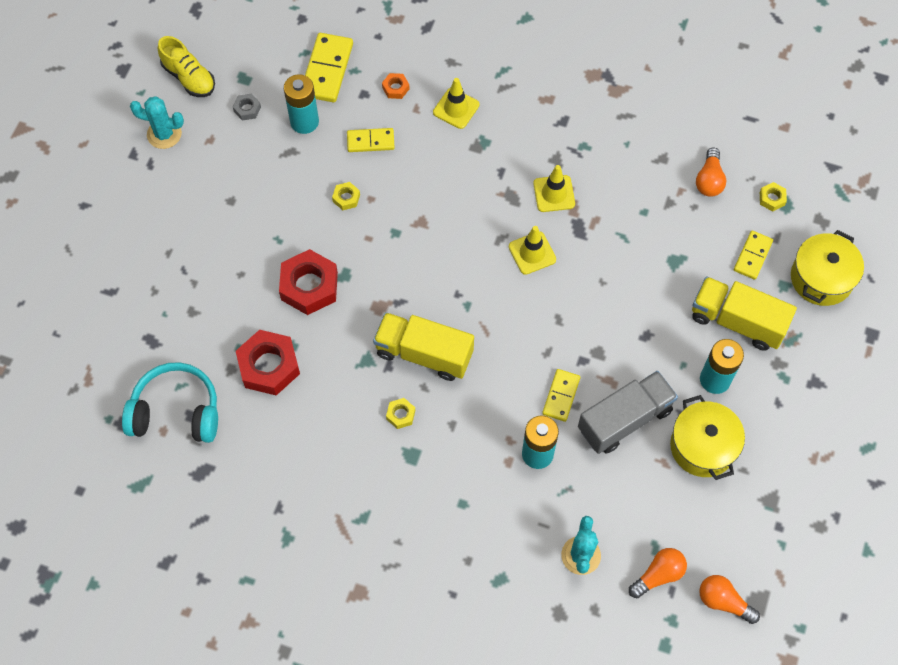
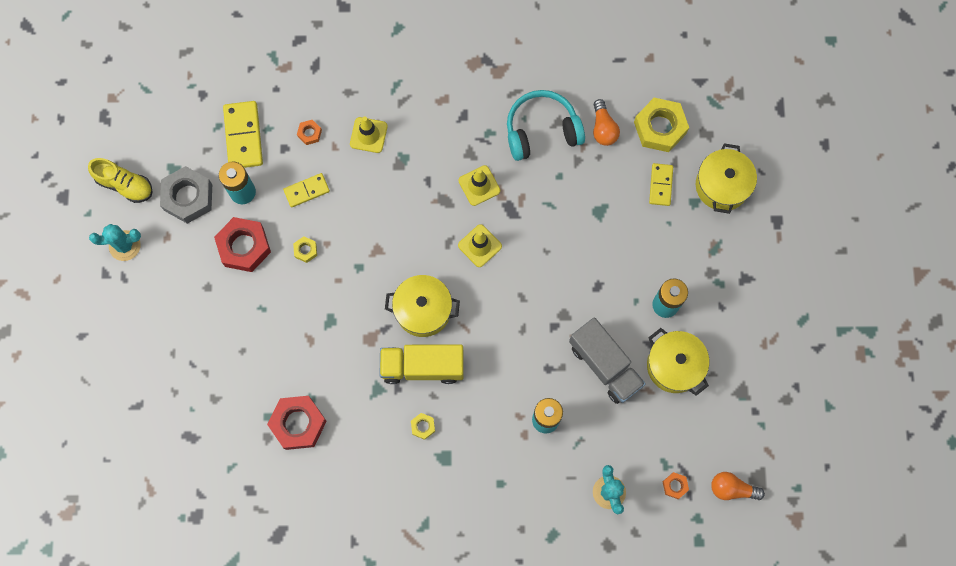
camera: 20 degrees left, 10 degrees up
(176, 411) = (236, 491): turquoise headphones -> turquoise headphones (541, 130)
(247, 109) = (188, 197): grey nut -> grey nut, size x2.16
(309, 286) = (304, 341): red nut -> red nut (244, 246)
(447, 297) = (423, 310): none -> yellow pot
(561, 396) = (547, 363): yellow domino -> none
(624, 419) = (605, 365): grey truck -> grey truck turned 105 degrees clockwise
(658, 575) = (675, 486): orange light bulb -> orange nut
(737, 321) = (667, 248): yellow truck -> none
(772, 199) = (660, 128): yellow nut -> yellow nut, size x2.16

